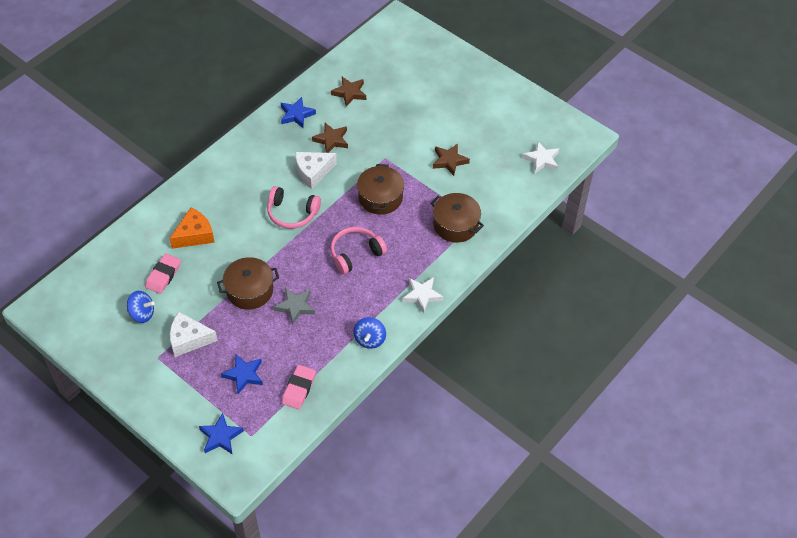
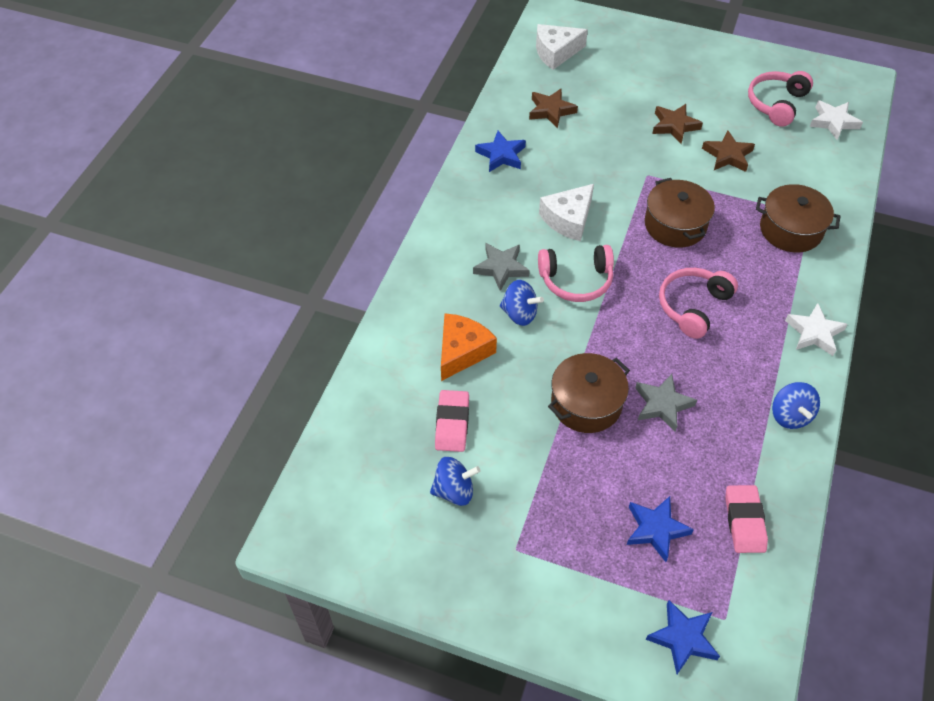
camera: 20 degrees left, 0 degrees up
(189, 339) = (545, 504): white cheese -> white cheese (556, 52)
(243, 223) = (519, 314): none -> blue spinning top
(250, 190) = (501, 268): none -> grey star
(331, 140) = (566, 173): brown star -> brown star (674, 126)
(510, 134) = (776, 104): none -> pink headphones

